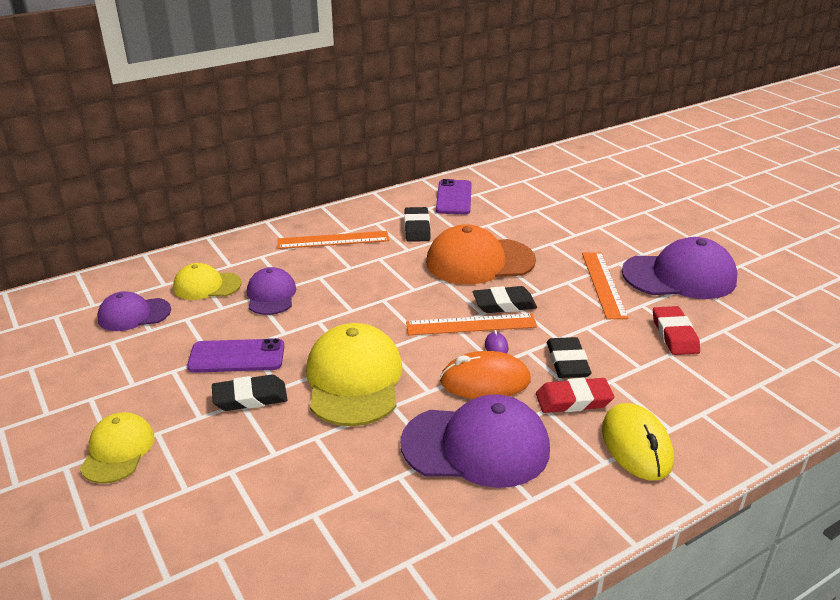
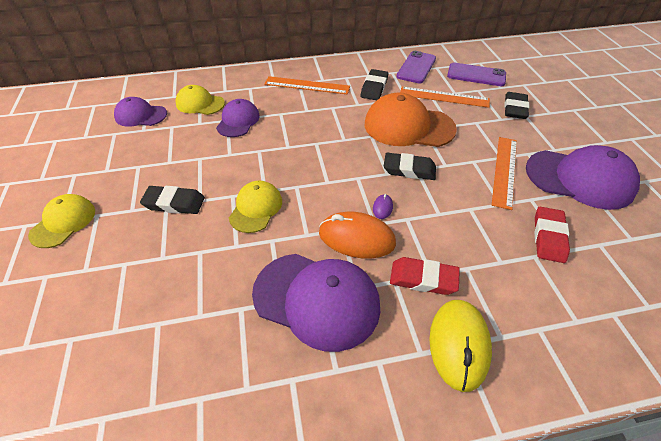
camera: 20 degrees right, 15 degrees up
(236, 356) = (185, 166): purple phone -> purple phone (476, 75)
(354, 380) = (256, 208): yellow cap -> yellow cap, size x0.58
(471, 324) = (372, 182): orange ruler -> orange ruler (444, 97)
(567, 362) = (436, 239): black eraser -> black eraser (515, 108)

